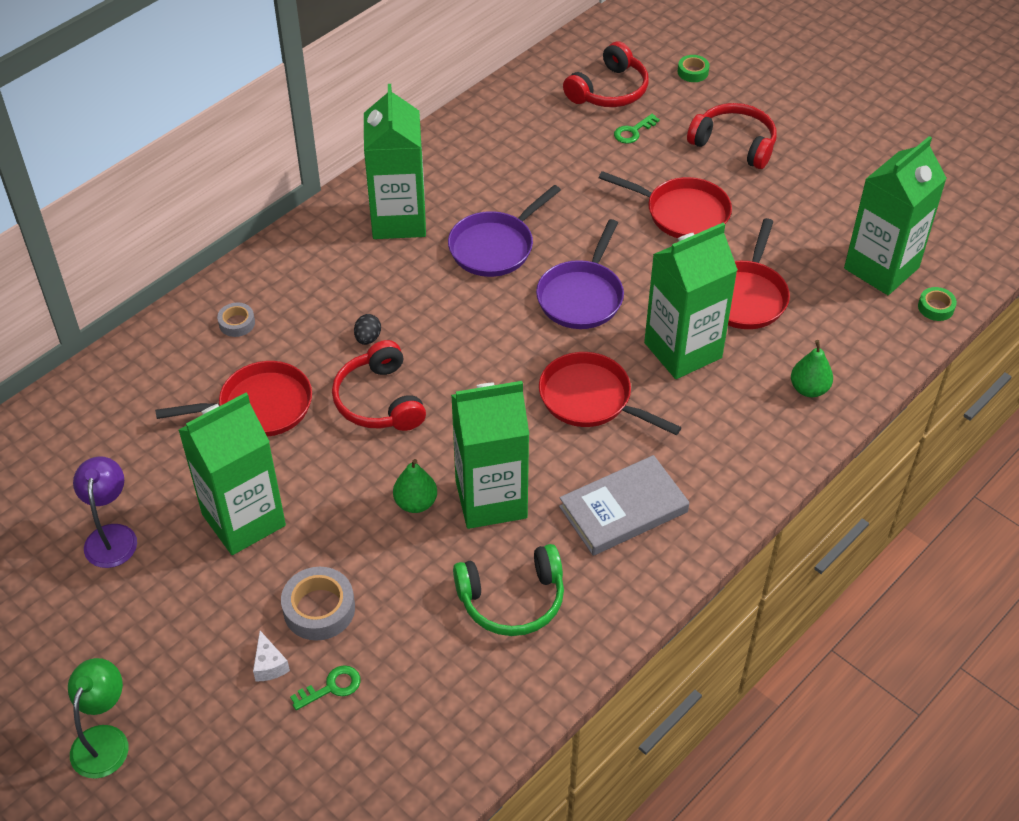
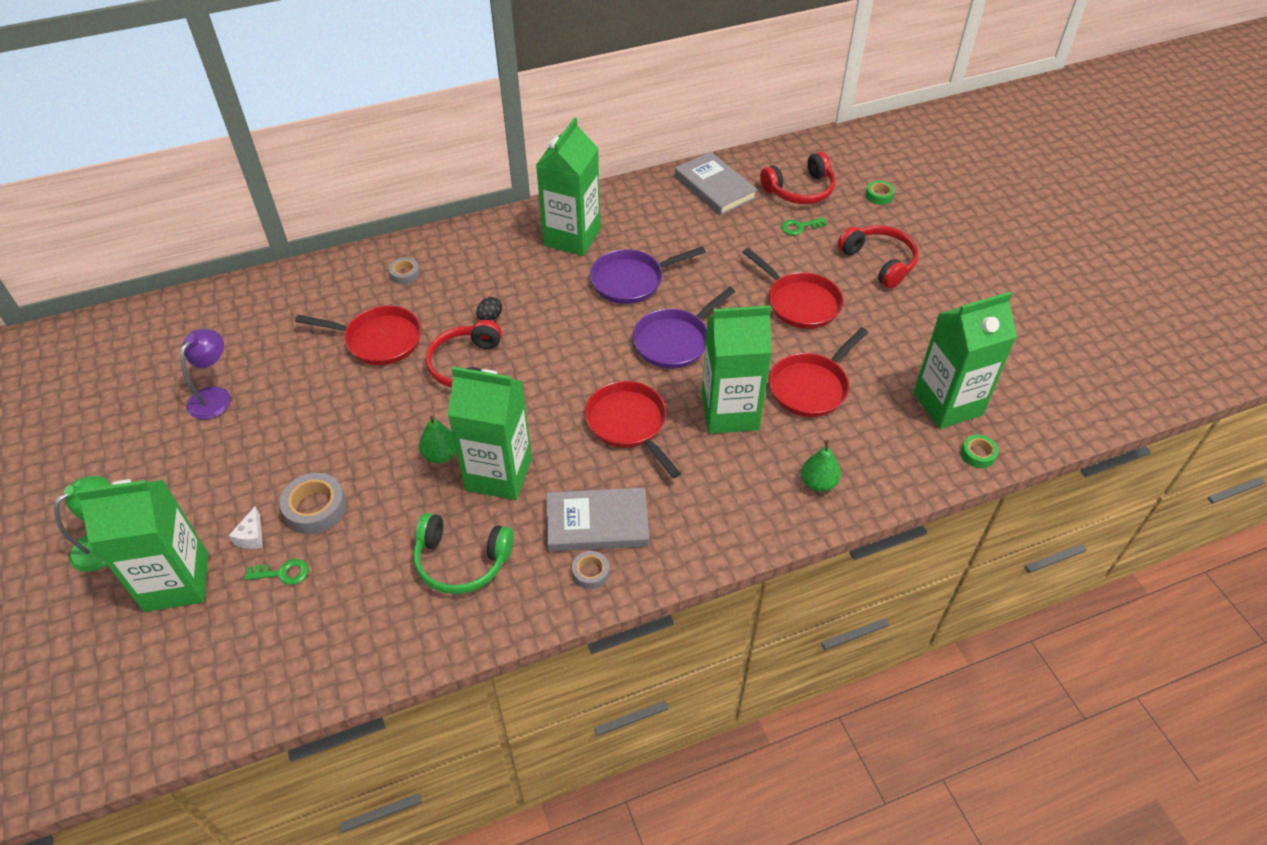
camera: 25 degrees right, 0 degrees up
(243, 520) = (310, 419): green carton -> green carton (177, 582)
(518, 115) = (715, 187): none -> grey book
(648, 559) = (590, 572): none -> grey tape

